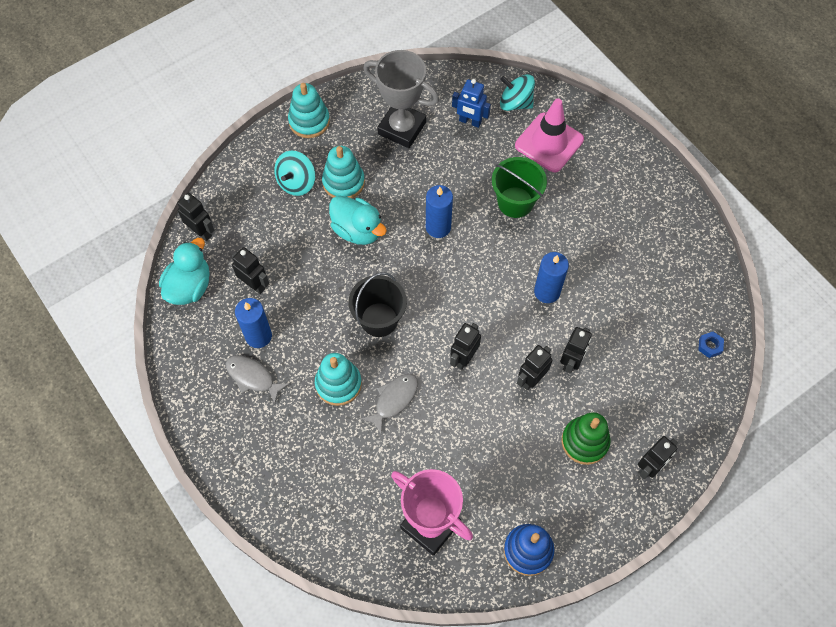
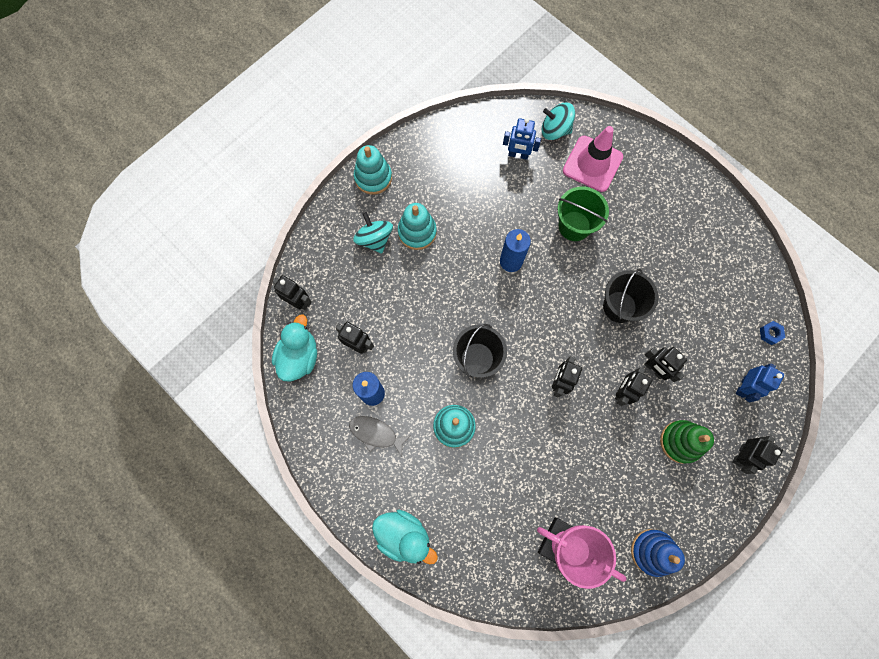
camera: 10 degrees left, 10 degrees up
(296, 182) = (374, 239): turquoise spinning top -> turquoise spinning top turned 135 degrees clockwise
(357, 230) = (439, 276): turquoise duck -> turquoise duck (404, 535)
(394, 400) = (506, 433): grey fish -> none
(402, 128) = (458, 171): grey trophy -> none
(547, 291) = (619, 307): blue candle -> black bucket
(571, 362) = (654, 369): black robot -> black robot turned 120 degrees clockwise
(668, 396) = (743, 387): none -> blue robot

